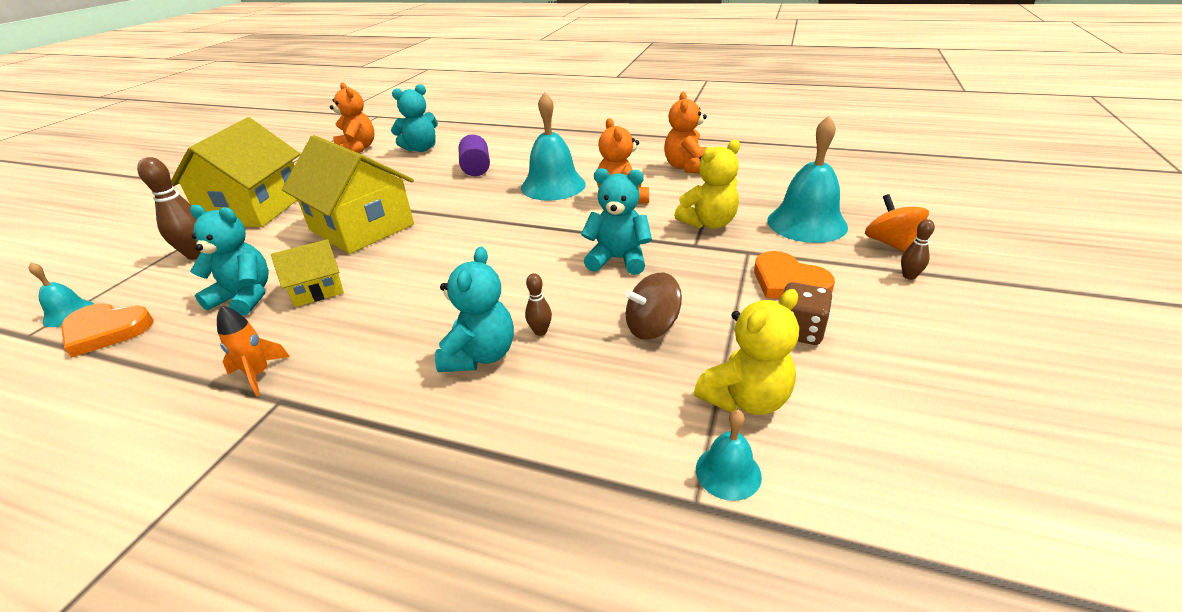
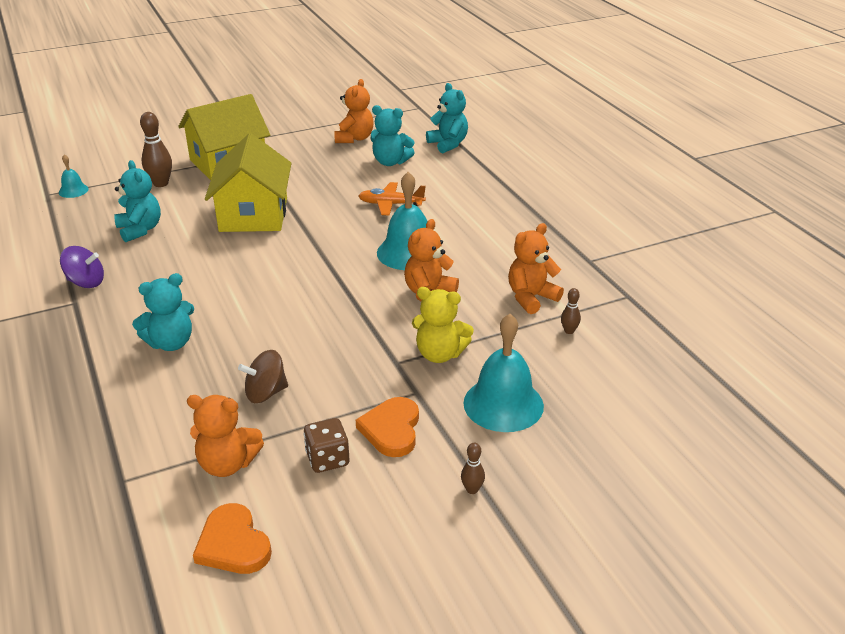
camera: 45 degrees right, 0 degrees up
(106, 331) = (72, 212): orange heart -> orange heart (233, 544)
(258, 374) = (86, 282): orange rocket -> purple spinning top
(317, 289) = (172, 247): yellow house -> none
(476, 169) = (391, 204): purple cylinder -> orange plane
(540, 331) = (215, 351): brown bowling pin -> brown bowling pin (569, 331)
(618, 259) = (334, 338): turquoise teddy bear -> turquoise teddy bear (448, 144)
(652, 327) = (266, 393): brown spinning top -> brown spinning top turned 45 degrees counterclockwise
(728, 472) = (155, 483): turquoise bell -> none
(745, 399) = (227, 464): yellow teddy bear -> orange teddy bear
(890, 243) = (521, 462): orange spinning top -> none

